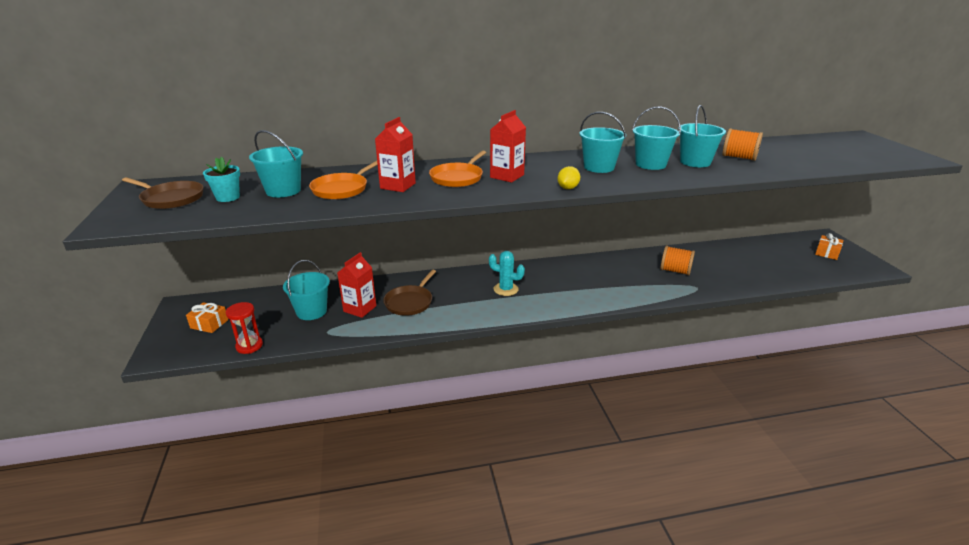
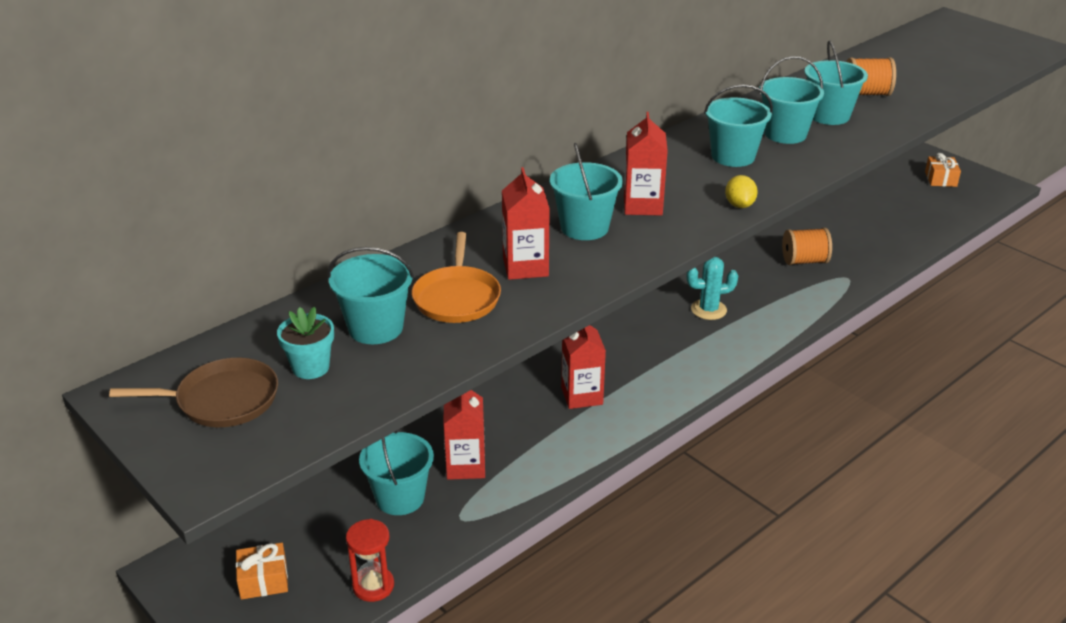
camera: 30 degrees left, 5 degrees up
(410, 302) = (524, 429): brown pan -> none
(458, 178) = (584, 227): orange pan -> turquoise bucket
(459, 297) = (582, 396): none -> red carton
(505, 289) = (630, 362): turquoise cactus -> turquoise cactus (708, 310)

